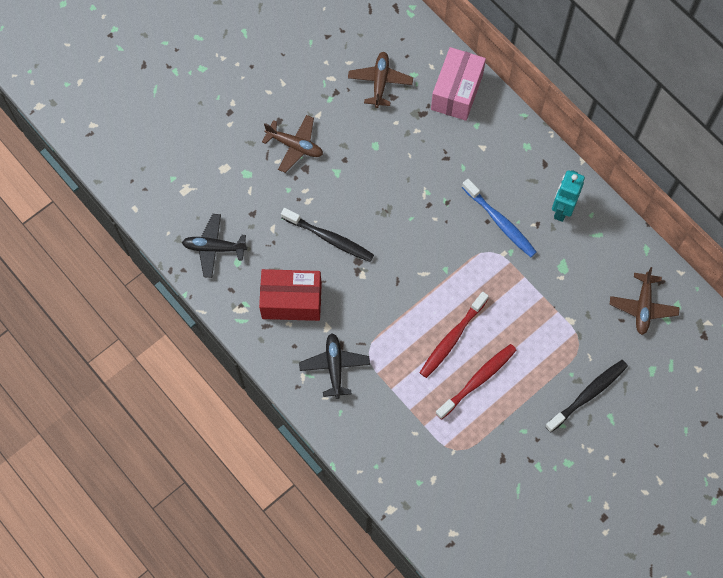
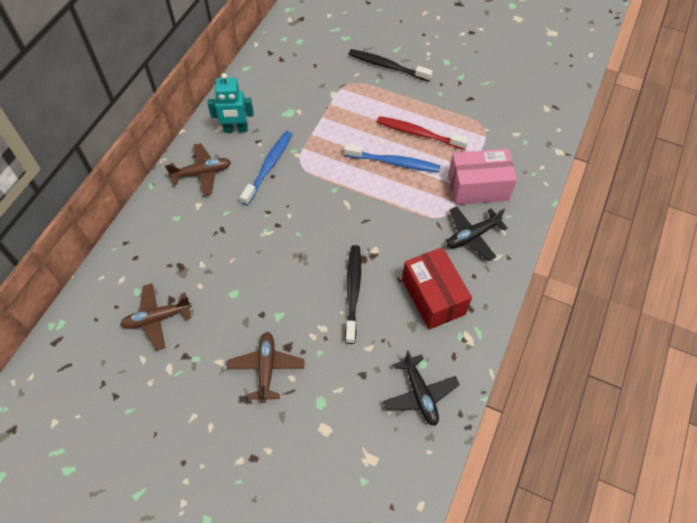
camera: 115 degrees left, 10 degrees down
(452, 338) = (394, 162): red toothbrush -> blue toothbrush
(457, 92) = (145, 246): pink box -> pink box (478, 187)
(643, 307) = (297, 56): brown plane -> brown plane (202, 173)

